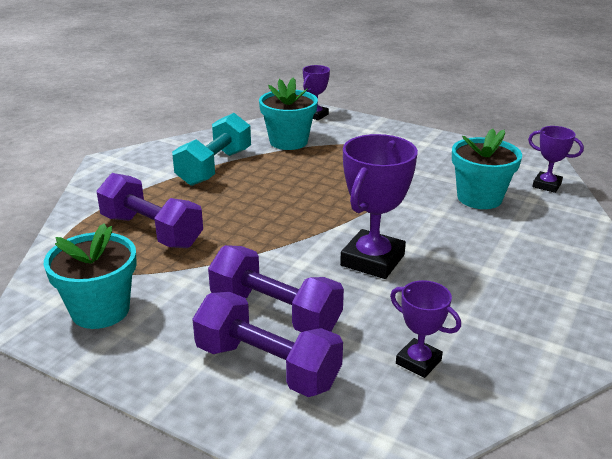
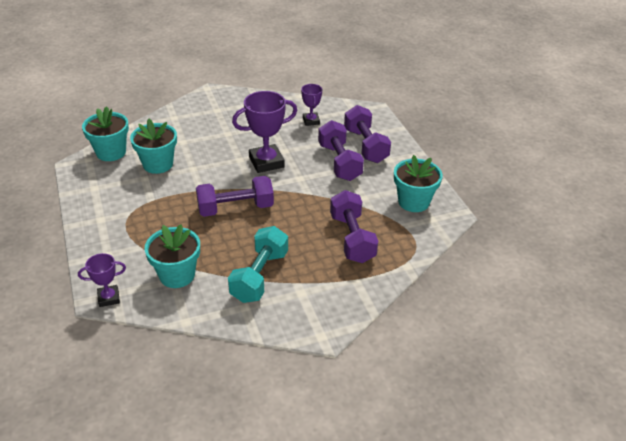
camera: 140 degrees left, 10 degrees up
(215, 167) = (259, 276): turquoise dumbbell -> turquoise dumbbell turned 45 degrees counterclockwise
(322, 200) = (235, 208): none -> purple dumbbell
(546, 185) = (111, 152): purple trophy -> turquoise flower pot

